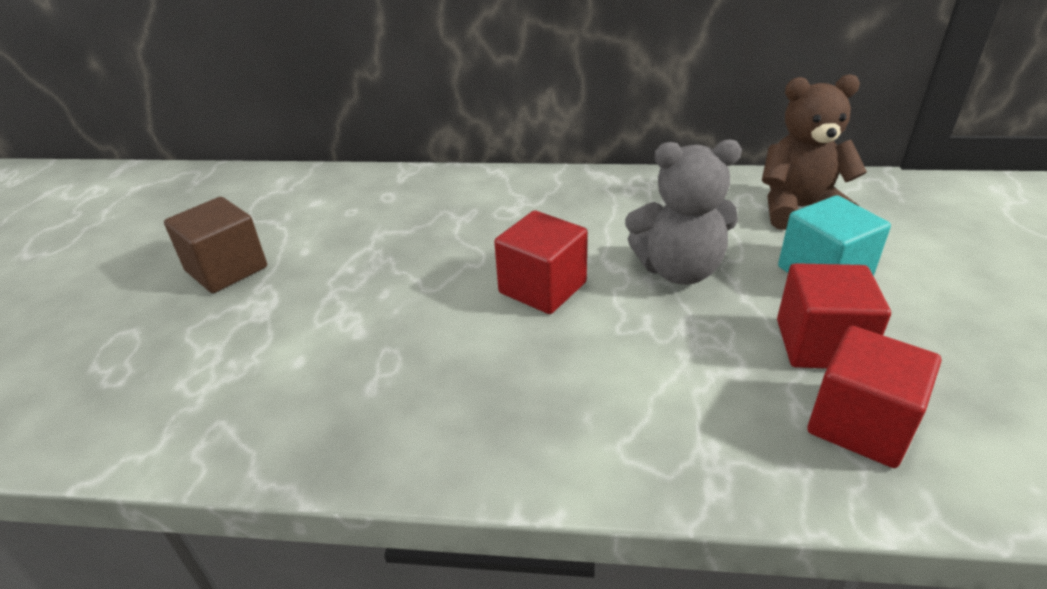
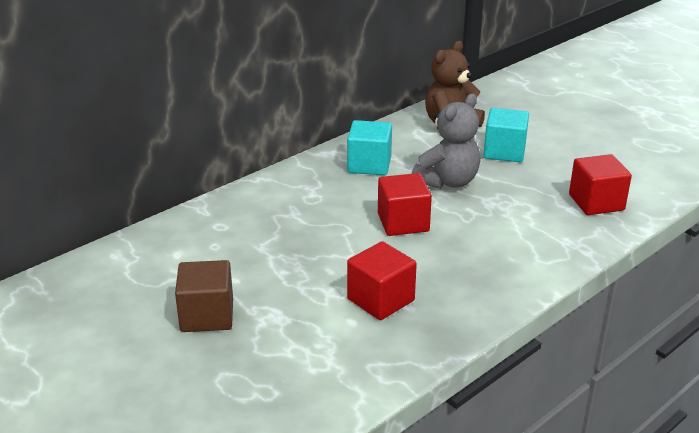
camera: 50 degrees left, 5 degrees down
(622, 207) = (369, 165): none -> turquoise cube
(820, 344) = (545, 182): red cube -> red cube (380, 300)

